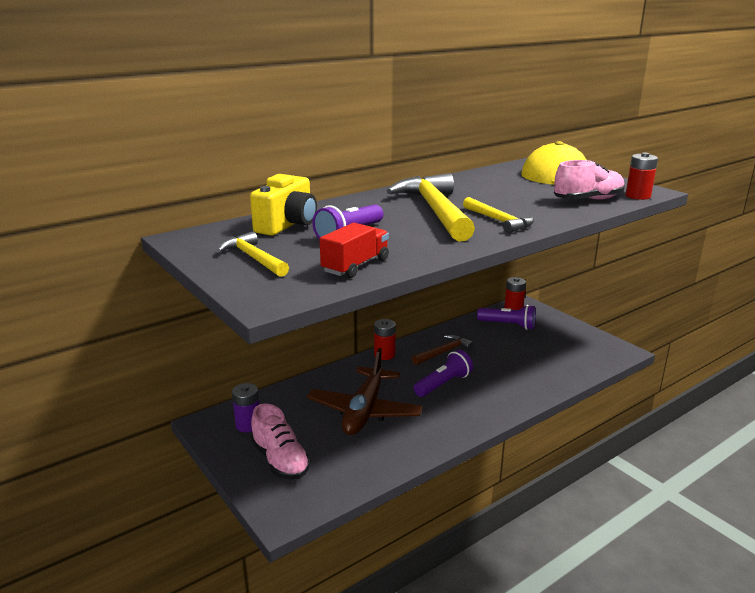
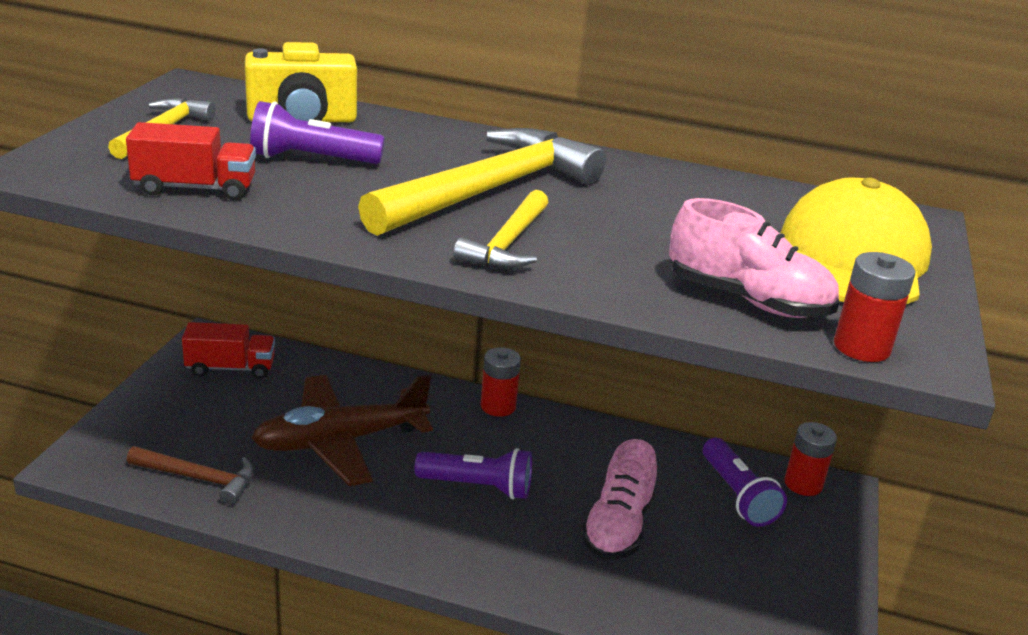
camera: 50 degrees right, 5 degrees up
(248, 425) = (230, 368): purple battery -> red truck
(280, 460) = (179, 419): pink shoe -> pink shoe (617, 527)
(443, 352) = (568, 457): brown hammer -> brown hammer (199, 478)

